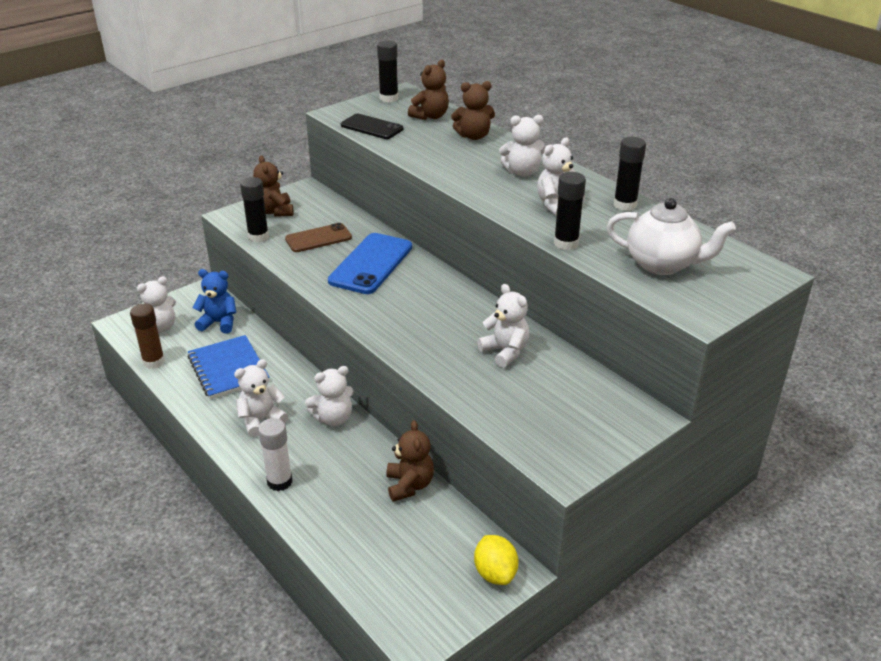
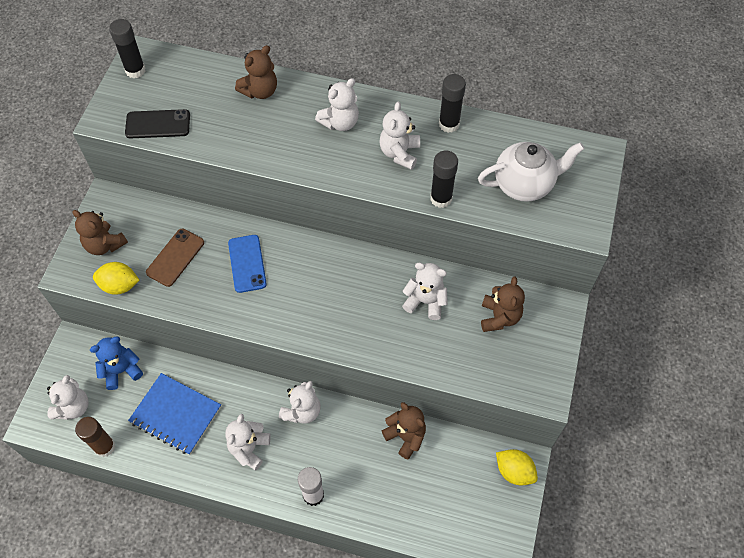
camera: 35 degrees left, 25 degrees up
(258, 237) = (119, 285): black glue stick -> yellow lemon
(371, 264) = (247, 263): blue phone -> blue phone, size x0.65
(430, 116) = (198, 80): brown teddy bear -> brown teddy bear (499, 317)

